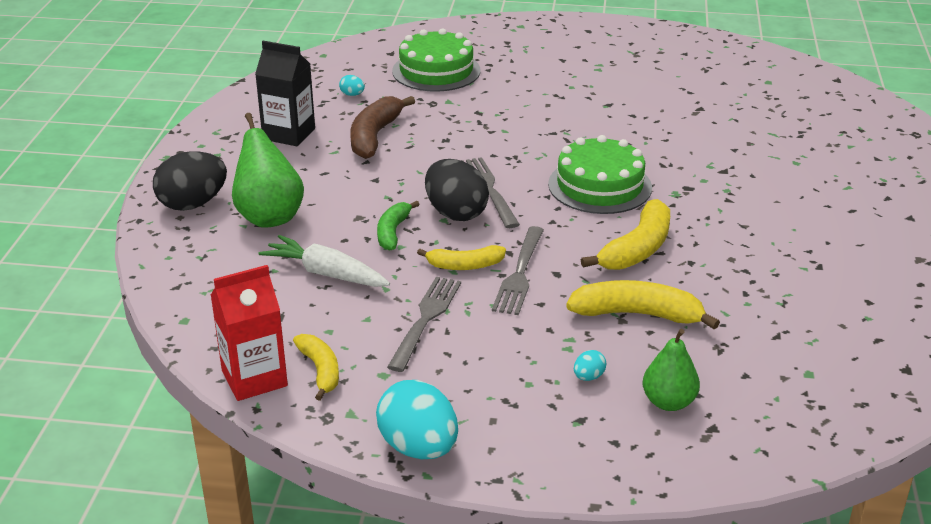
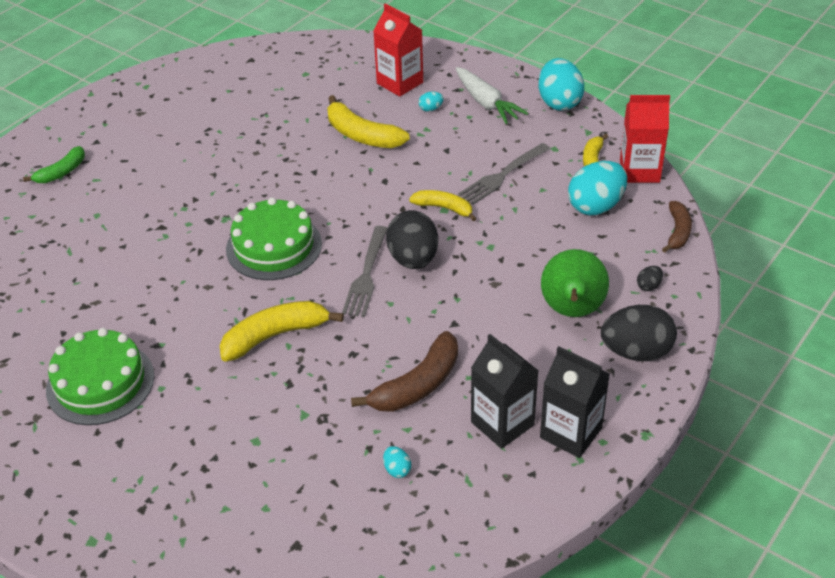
camera: 150 degrees left, 10 degrees up
(181, 319) = (677, 232): none -> brown banana
(198, 257) = (648, 286): none -> black egg
(229, 143) = (571, 433): none -> black carton
(291, 318) = (596, 206): none -> turquoise egg
(325, 273) = (552, 236): white carrot -> white carrot (486, 103)
(393, 232) = (477, 257): green banana -> green banana (61, 172)
(436, 71) = (273, 479): green cake -> green cake (100, 383)
(519, 273) = (410, 189): grey fork -> none
(637, 249) = (309, 180): yellow banana -> yellow banana (275, 336)
(668, 402) = (400, 83): green pear -> red carton

